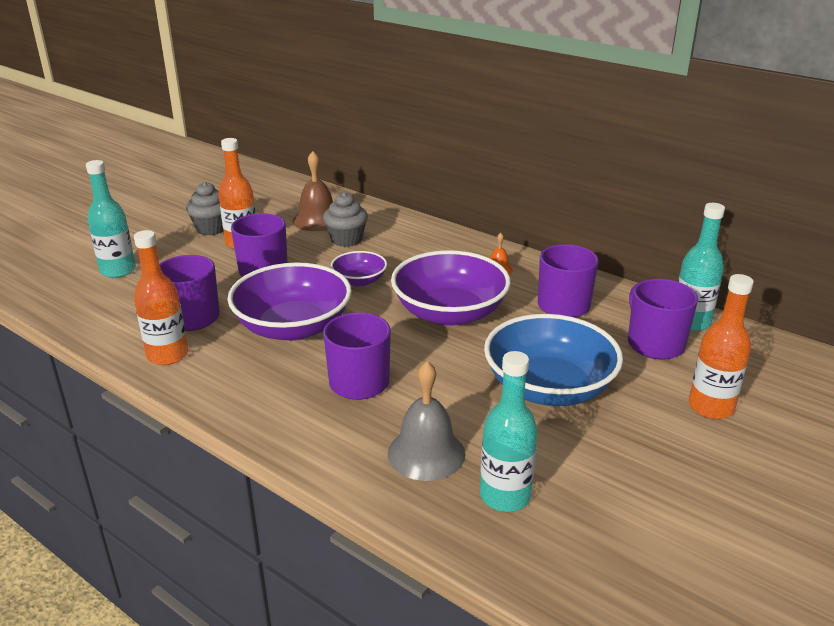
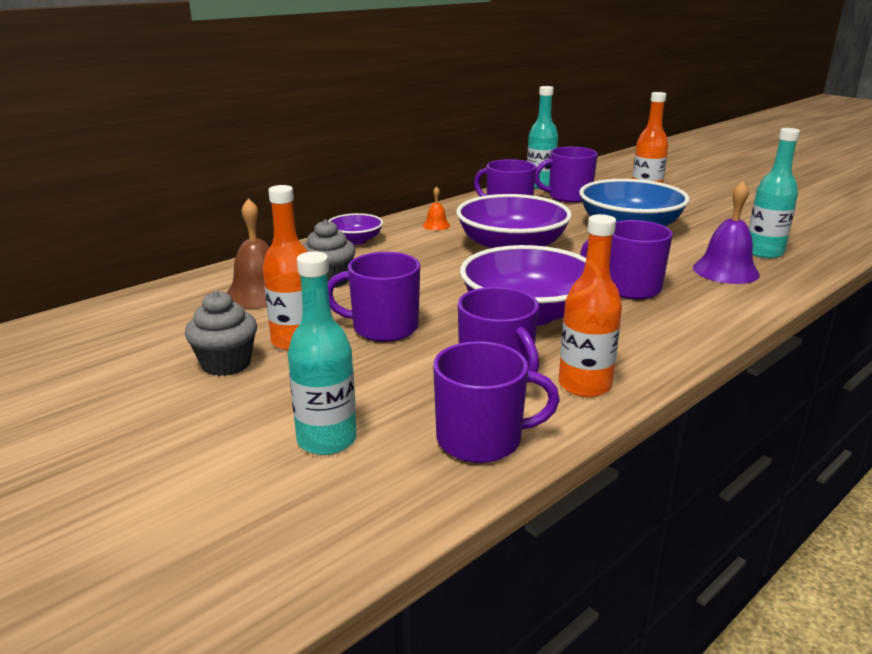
camera: 80 degrees left, 5 degrees down
(105, 318) = (481, 440): none -> purple mug
(359, 280) = (434, 279): purple bowl -> purple bowl (355, 240)
(426, 453) = (725, 271): grey bell -> purple bell

